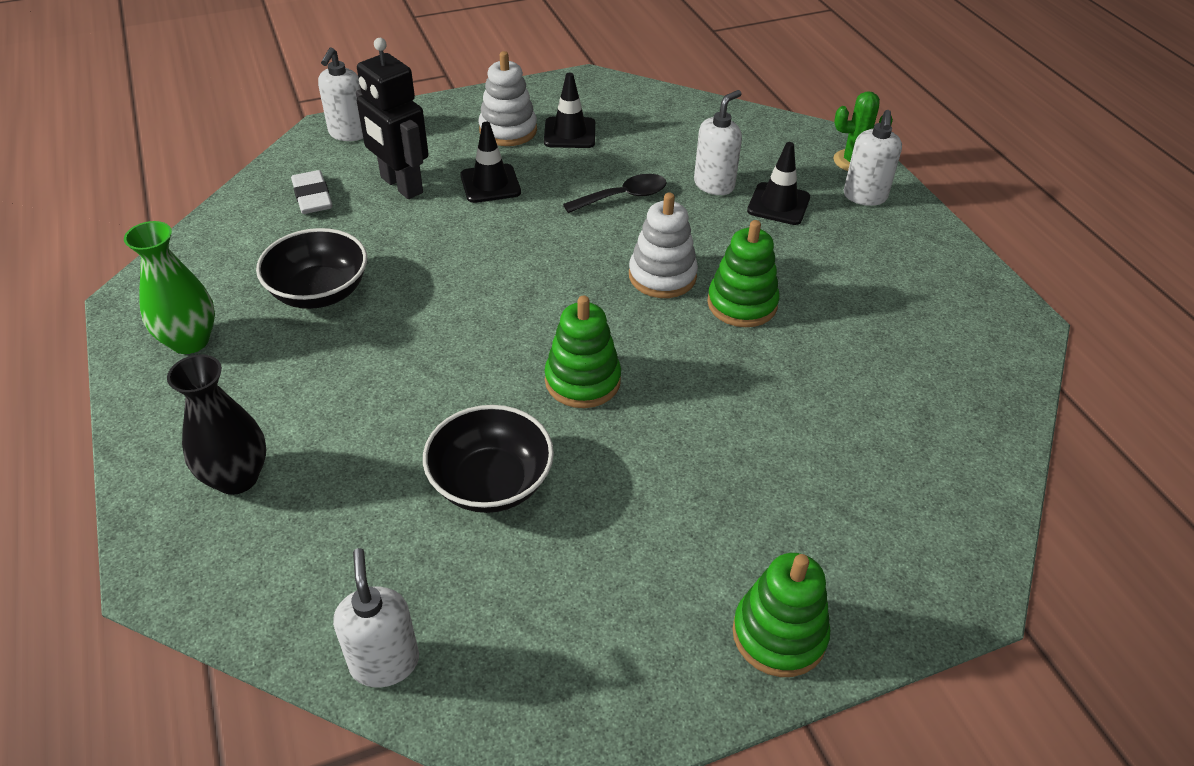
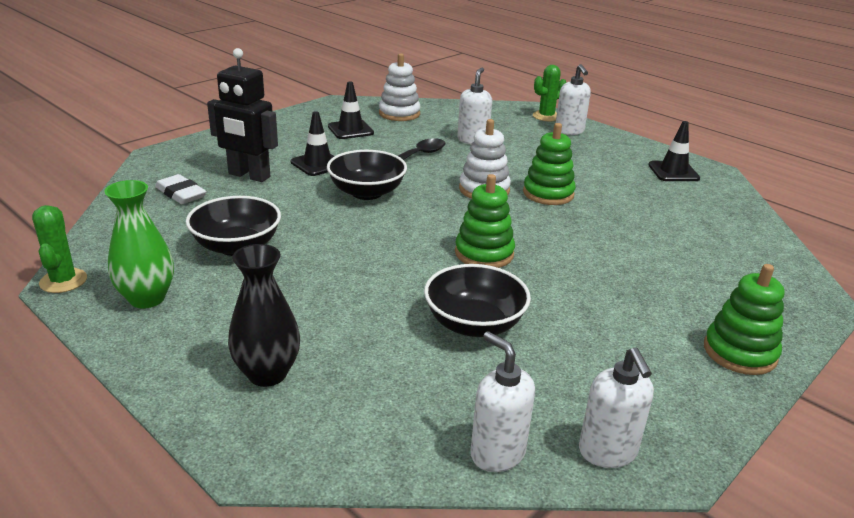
camera: 25 degrees left, 15 degrees down
(130, 294) = (63, 281): none -> green cactus
(349, 133) = (179, 154): white soap dispenser -> white soap dispenser (608, 452)
(508, 130) = (304, 135): white stacking toy -> white stacking toy (399, 114)
(515, 245) = (367, 192): none -> black bowl
(778, 204) = (522, 143): black traffic cone -> black traffic cone (673, 172)

